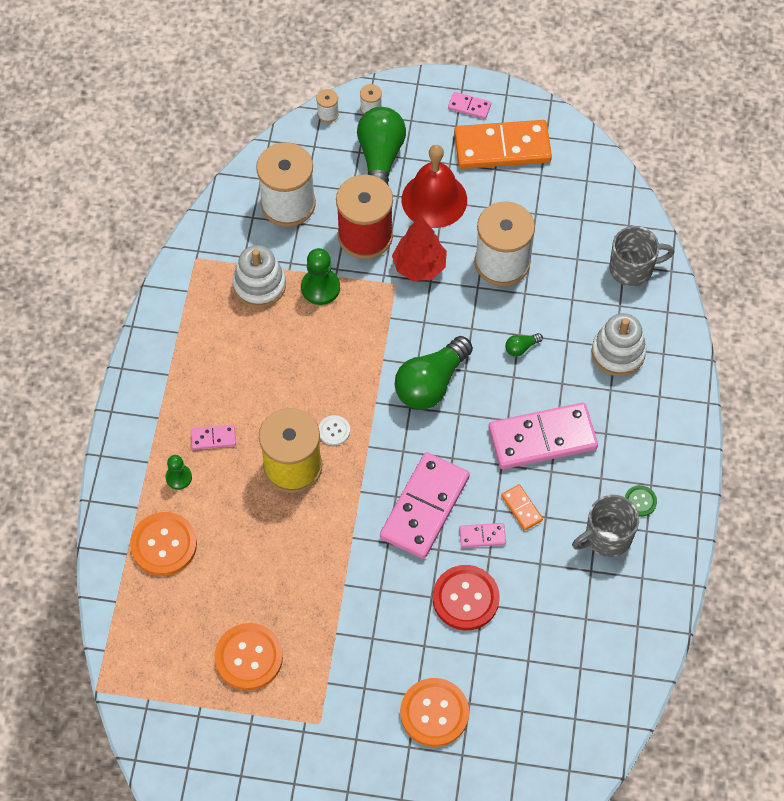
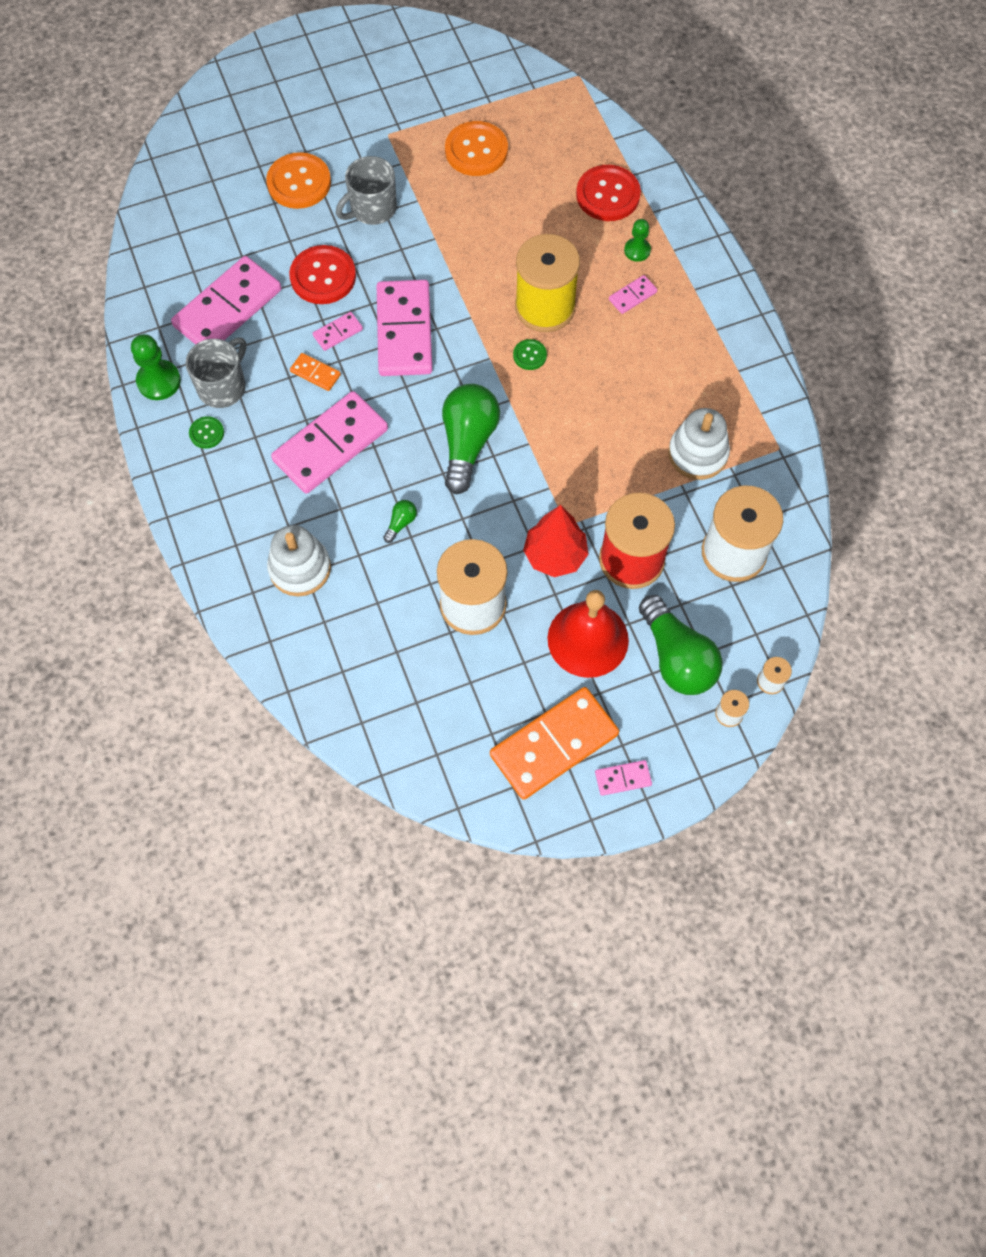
camera: 150 degrees right, 5 degrees up
(164, 545) = (608, 195): orange button -> red button
(320, 288) = (637, 482): green pawn -> green pawn (159, 381)
(334, 431) = (529, 355): white button -> green button
(567, 612) = (227, 308): none -> pink domino
(632, 268) = (331, 671): grey mug -> grey mug (372, 208)

